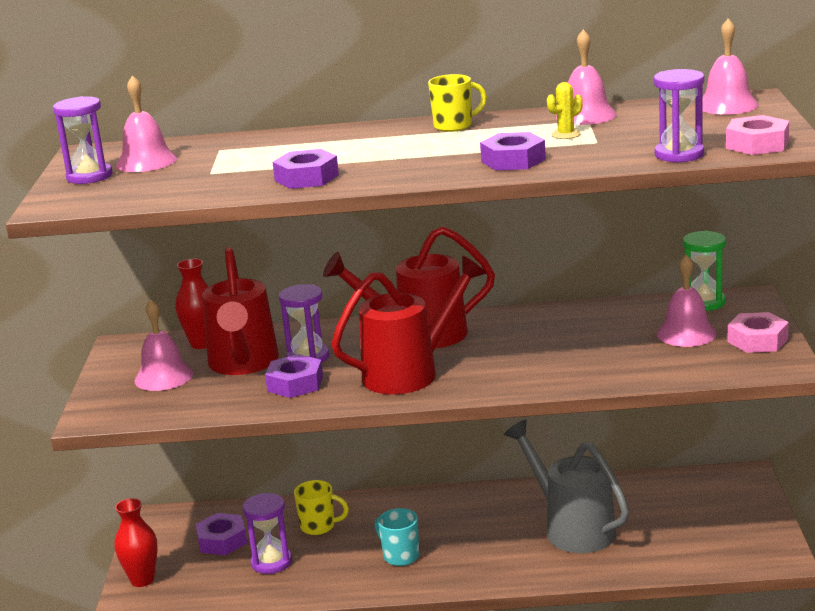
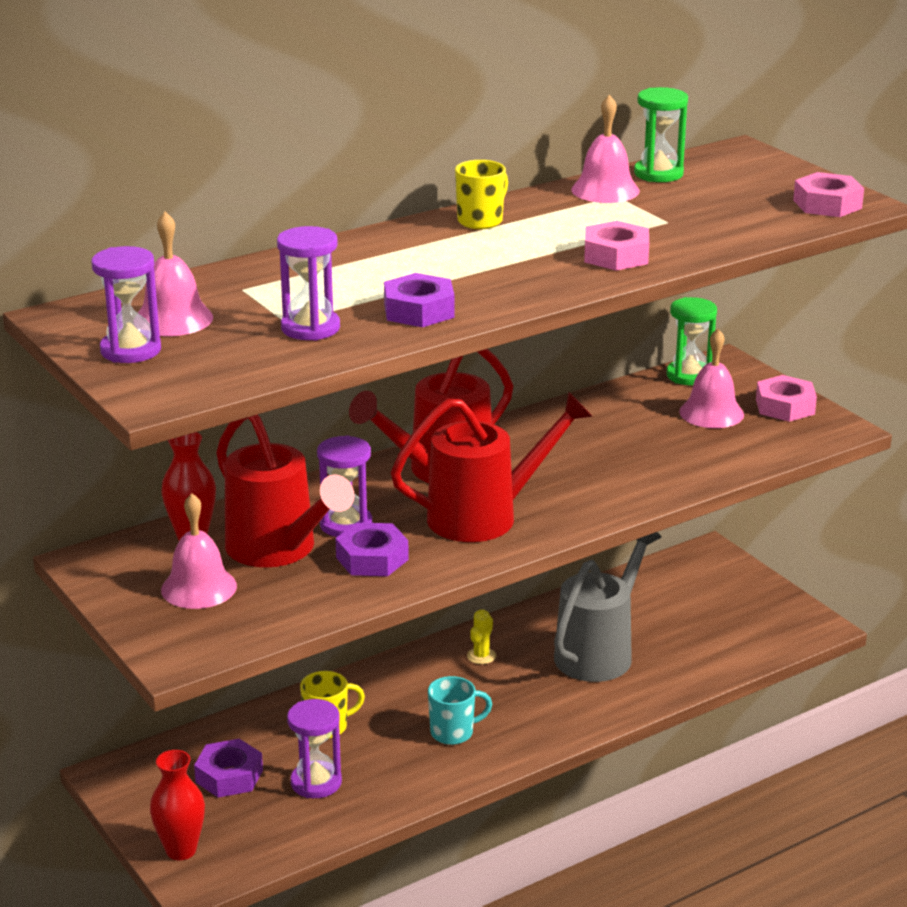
camera: 35 degrees left, 5 degrees up
(400, 556) = (453, 733): turquoise mug -> turquoise mug turned 150 degrees clockwise
(410, 372) = (485, 516): red watering can -> red watering can turned 45 degrees clockwise
(513, 160) = (616, 256): purple nut -> pink nut
(566, 134) = (621, 216): yellow cactus -> yellow cactus (481, 656)
(572, 528) = (600, 652): grey watering can -> grey watering can turned 105 degrees clockwise
(649, 108) = (658, 174): none -> green hourglass
(679, 154) = (772, 226): purple hourglass -> purple hourglass (310, 328)
(727, 105) = (730, 161): pink bell -> none

